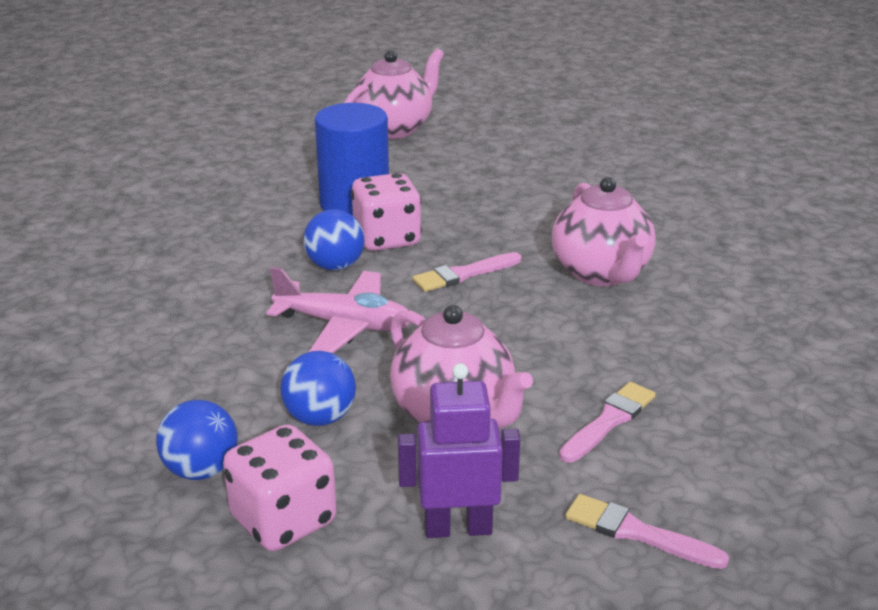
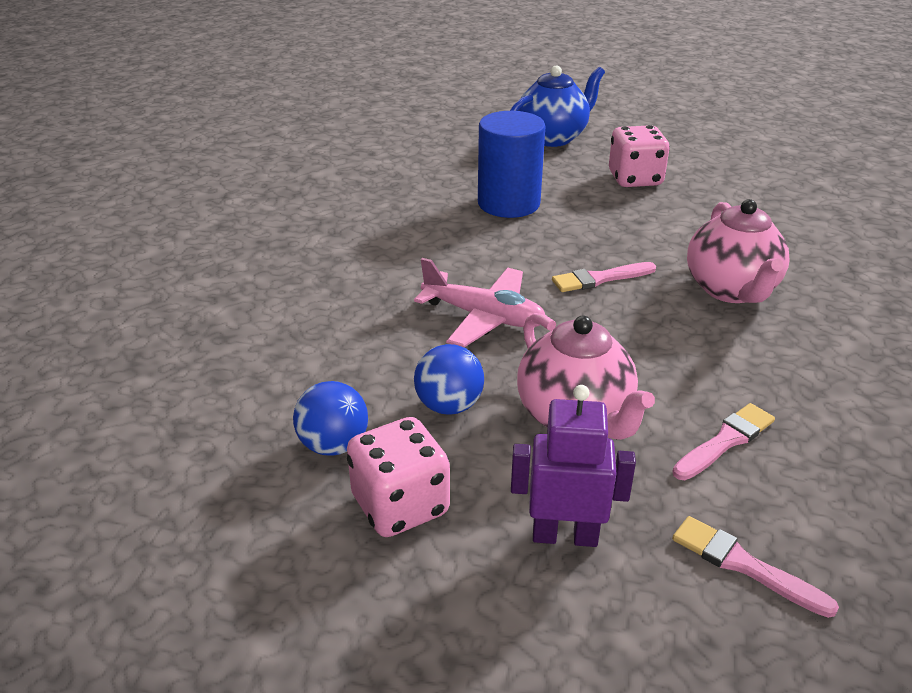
camera: 10 degrees right, 5 degrees up
(335, 266) = (483, 260): blue ball -> none
(387, 239) = (533, 238): pink dice -> pink dice (635, 179)
(394, 129) = (553, 137): pink teapot -> blue teapot

